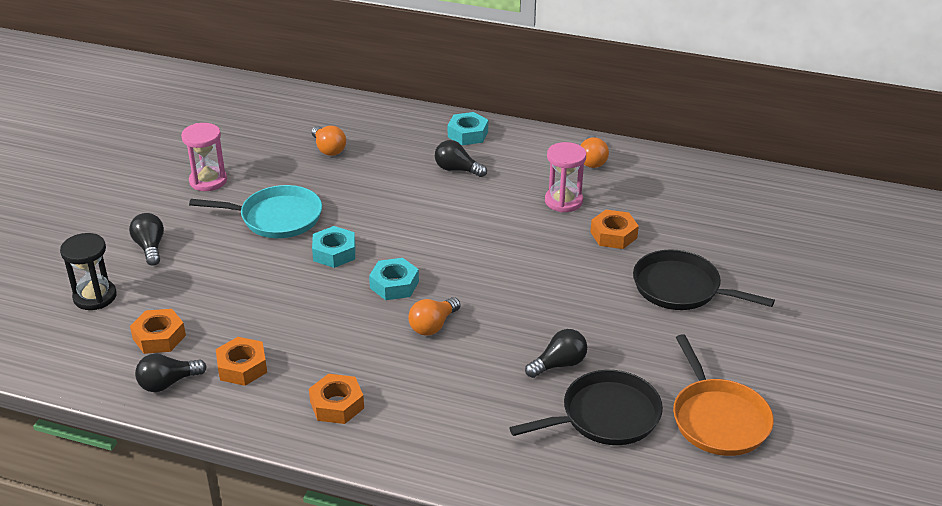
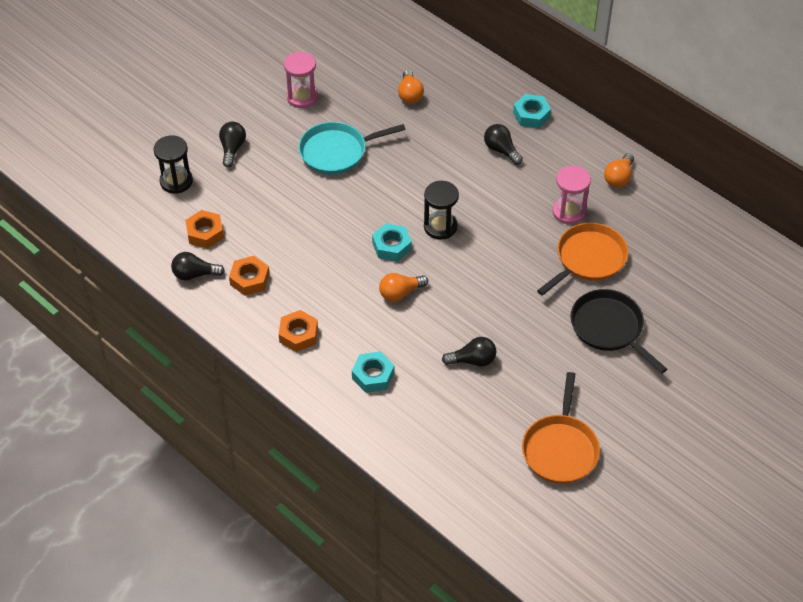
camera: 25 degrees right, 15 degrees up
(277, 218) = (336, 152): turquoise pan -> turquoise pan turned 135 degrees clockwise
(334, 252) = (363, 200): turquoise nut -> turquoise nut (373, 376)
(437, 252) = (440, 227): none -> black hourglass
(605, 416) = (480, 415): black pan -> none
(613, 235) = (588, 259): orange nut -> orange pan

